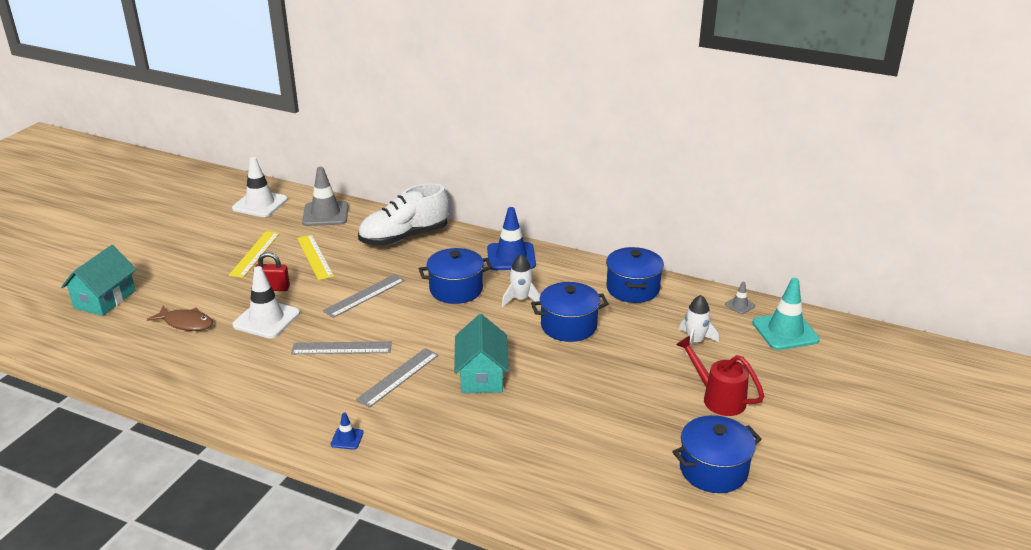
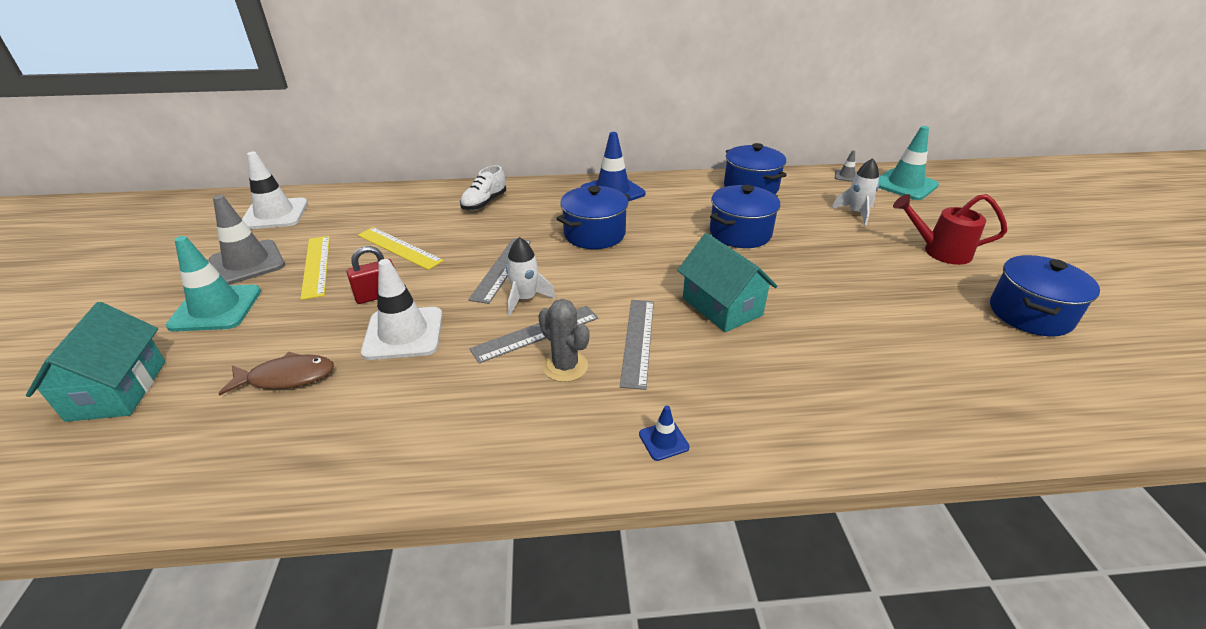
camera: 30 degrees left, 5 degrees up
(180, 265) = (216, 308): none -> turquoise traffic cone
(325, 214) = (369, 204): grey traffic cone -> grey traffic cone (247, 263)
(337, 375) = (565, 366): none -> grey cactus
(404, 237) = (484, 203): white shoe -> white shoe, size x0.54
(521, 299) = (667, 224): white rocket -> white rocket (525, 299)

